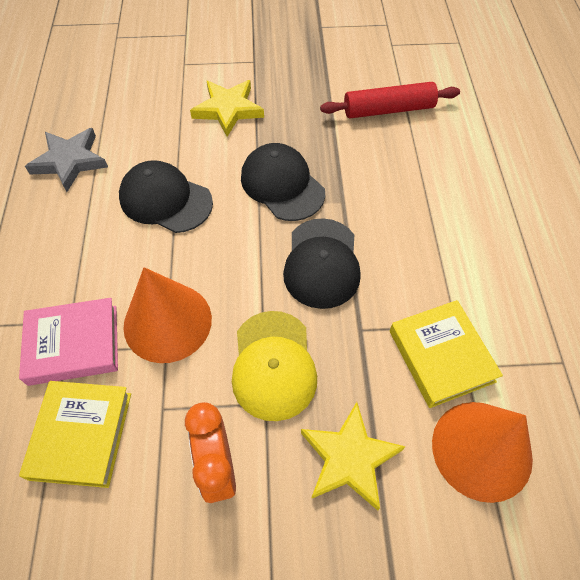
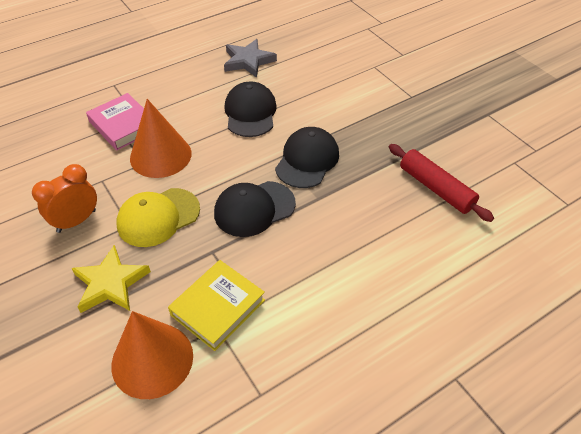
camera: 60 degrees right, 10 degrees down
(81, 435) = (70, 156): yellow book -> none
(228, 109) = (352, 105): yellow star -> none

